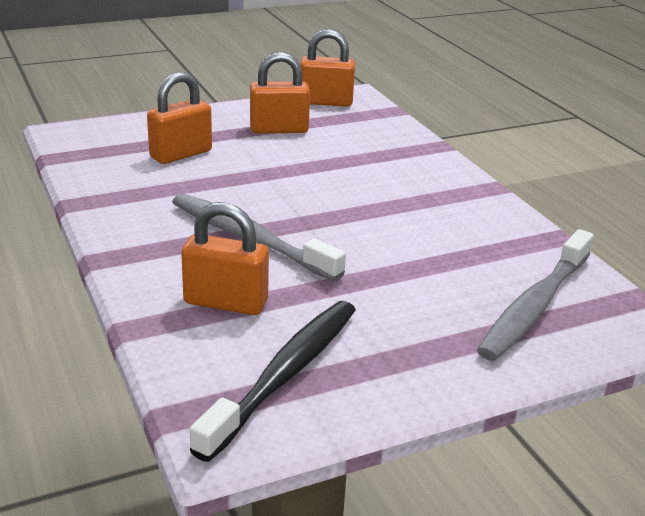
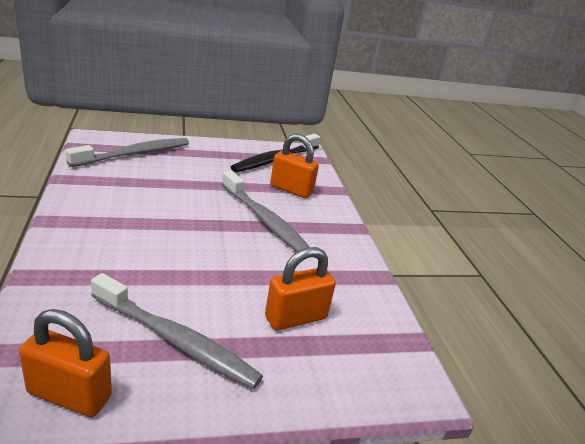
camera: 170 degrees left, 0 degrees up
(279, 129) = (176, 340): orange padlock -> grey toothbrush

